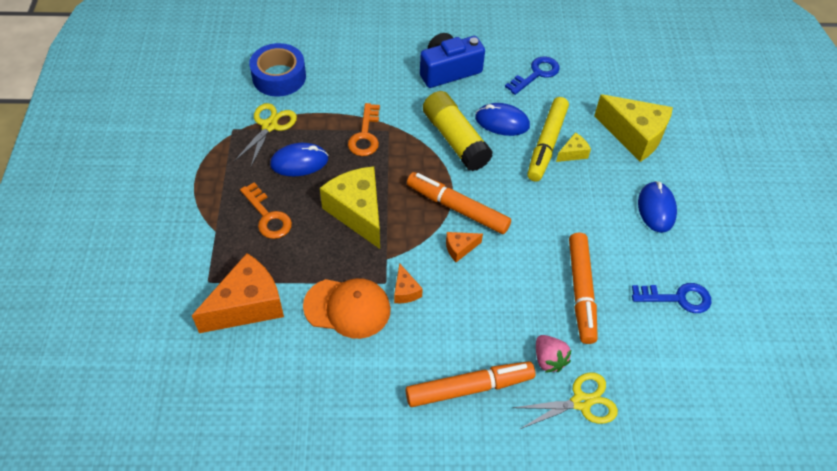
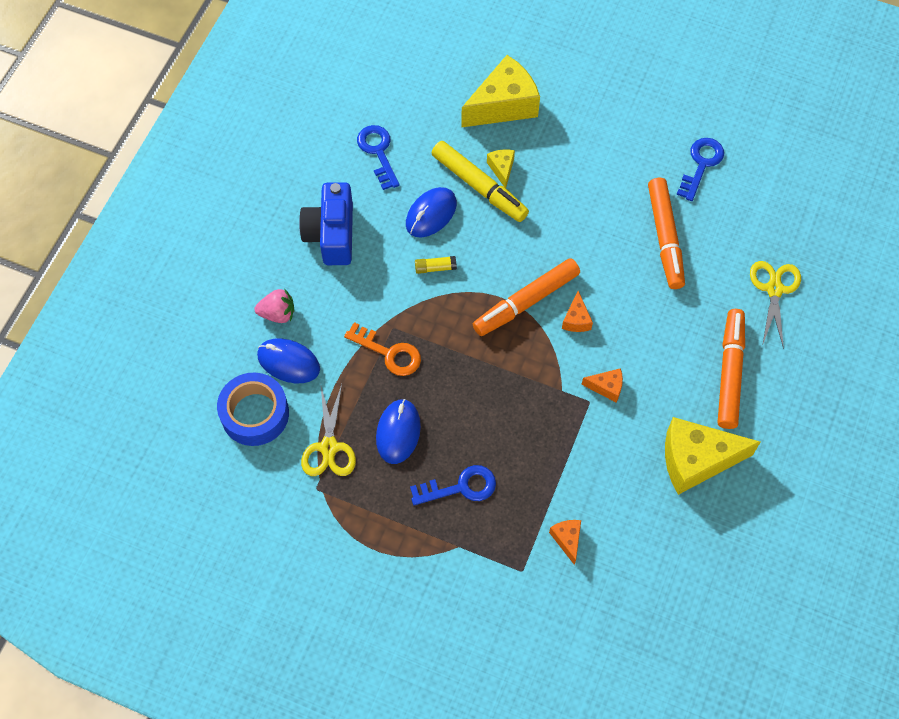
camera: 65 degrees left, 10 degrees up
(247, 305) = (567, 539): orange cheese -> orange cheese, size x0.46
(268, 216) = (461, 487): orange key -> blue key
(269, 126) = (329, 447): yellow scissors -> yellow scissors turned 135 degrees counterclockwise
(347, 308) = (606, 446): orange cap -> none
(357, 212) = (492, 397): yellow cheese -> yellow cheese (696, 460)
(455, 140) = (435, 268): yellow glue stick -> yellow glue stick, size x0.41
(549, 359) = (724, 296): pink strawberry -> pink strawberry (278, 313)
(581, 291) = (665, 237): orange marker -> orange marker turned 60 degrees clockwise
(656, 209) = (599, 131): blue mouse -> blue mouse (288, 362)

